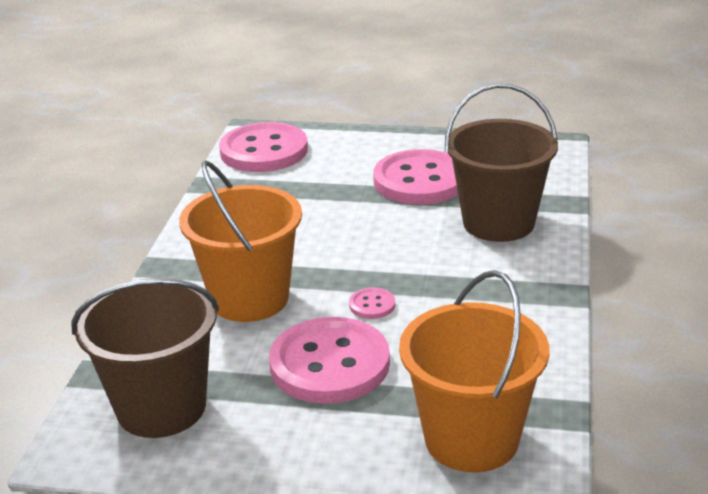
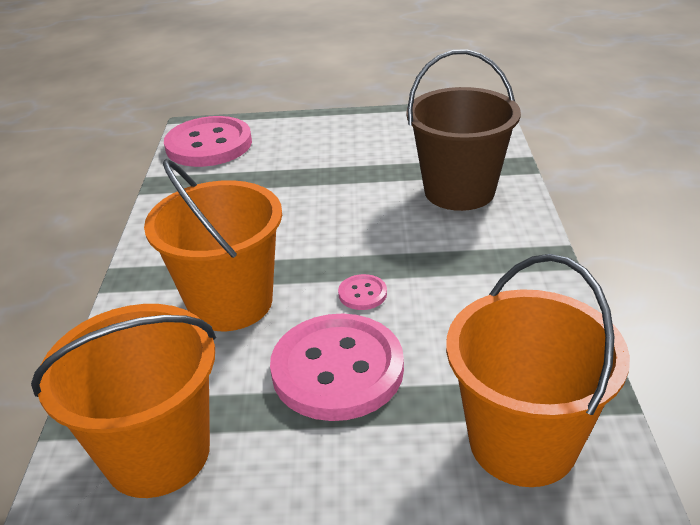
camera: 10 degrees left, 5 degrees up
(161, 407) = (157, 453): brown bucket -> orange bucket
(420, 181) = (369, 158): pink button -> none

